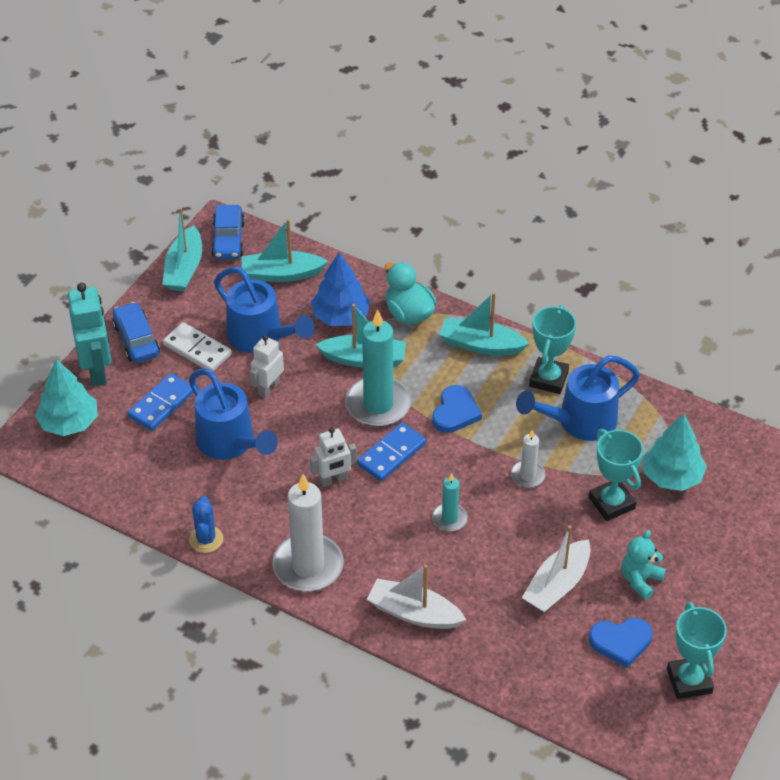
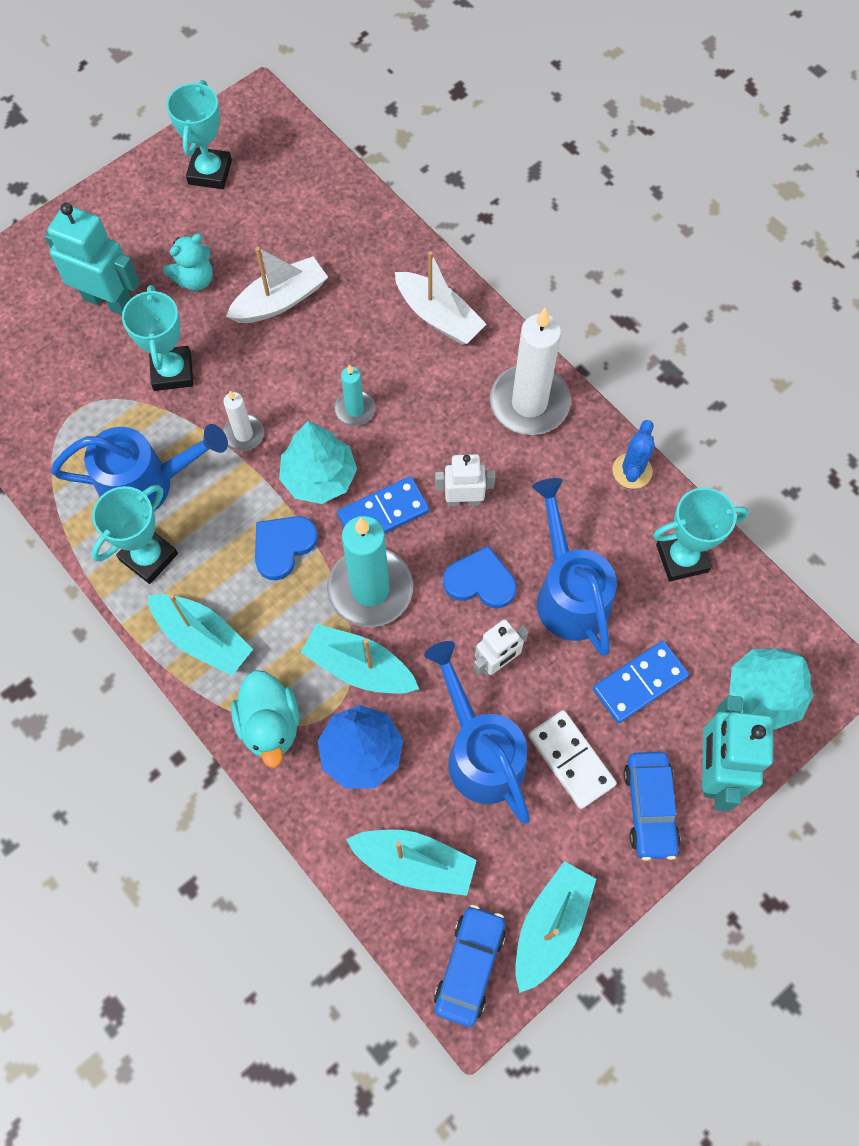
camera: 160 degrees left, 20 degrees up
(149, 490) = (682, 558): none -> turquoise trophy
(621, 642) = (251, 226): blue heart -> blue heart (480, 581)
(672, 476) = (89, 382): turquoise tree -> turquoise tree (319, 477)
(700, 541) = (108, 301): none -> turquoise robot

